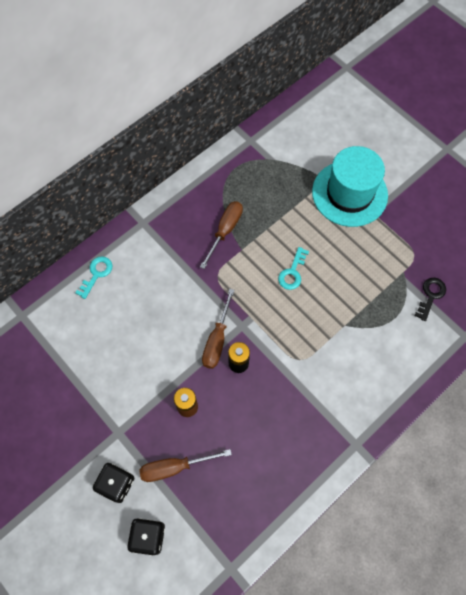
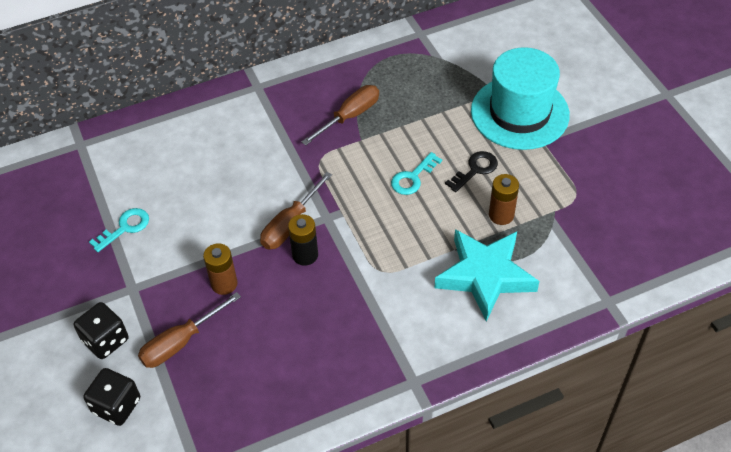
camera: 20 degrees right, 15 degrees down
(96, 274) = (181, 124): turquoise key -> turquoise key (125, 228)
(175, 467) = (180, 342): brown screwdriver -> brown screwdriver turned 45 degrees counterclockwise
(367, 286) = (501, 215): none -> brown battery
(374, 341) = (485, 276): none -> turquoise star
(430, 295) = (580, 245): black key -> black key (475, 170)

